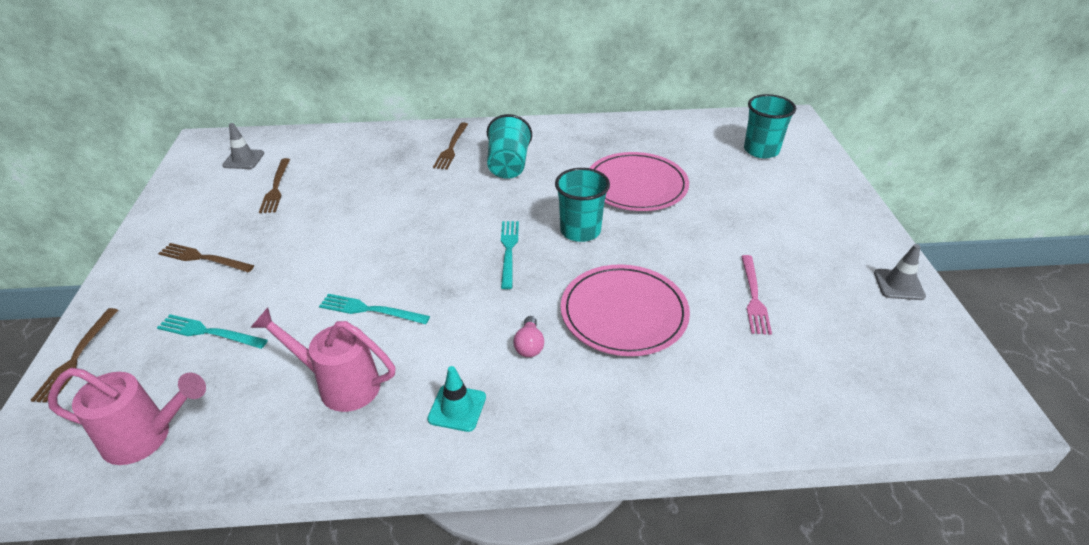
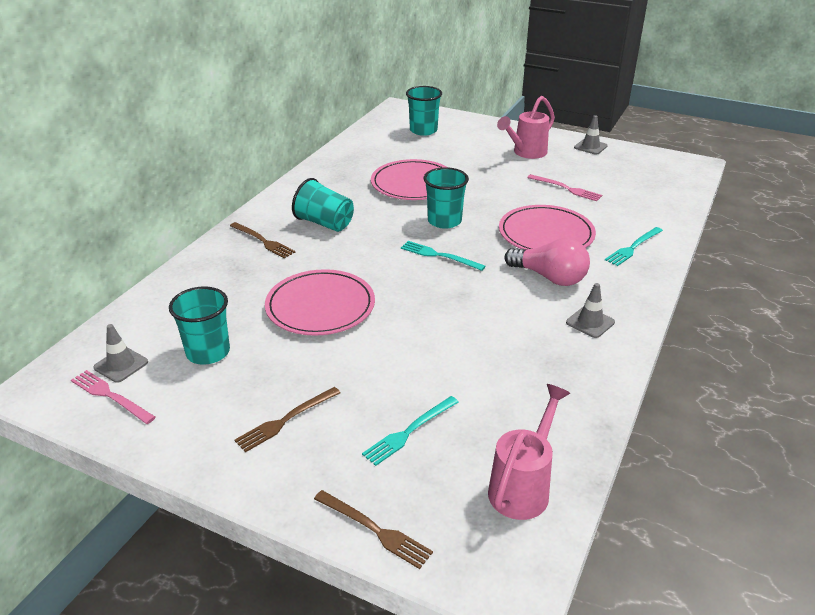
camera: 60 degrees left, 5 degrees down
(206, 171) = (110, 396): none -> pink fork
(276, 188) = (208, 352): brown fork -> turquoise cup
(340, 385) = (531, 369): pink watering can -> pink watering can (526, 153)
(370, 310) = (454, 336): turquoise fork -> turquoise fork (633, 247)
(371, 214) = (320, 306): none -> pink plate
(457, 408) = (590, 322): turquoise traffic cone -> grey traffic cone
(529, 345) = (550, 277): pink light bulb -> pink light bulb, size x1.99

